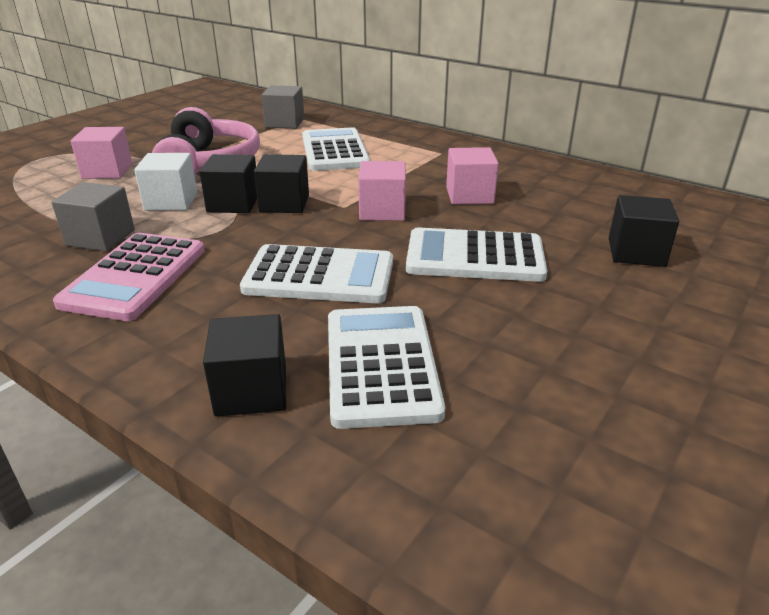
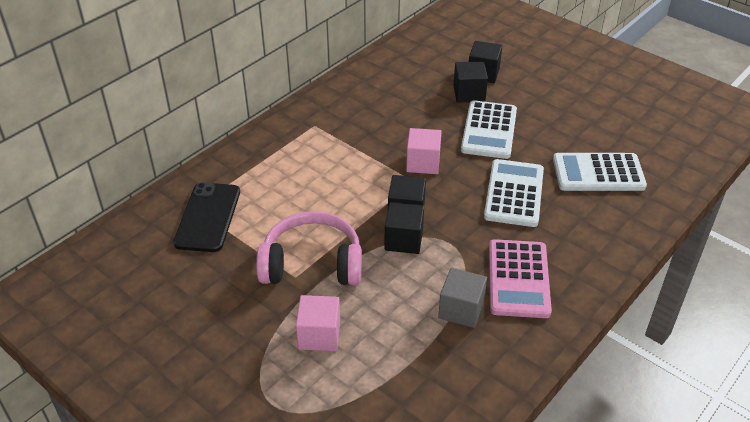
camera: 85 degrees left, 10 degrees up
(135, 276) = (518, 279): pink calculator -> pink calculator turned 75 degrees clockwise
(171, 201) = (396, 278): white cube -> none
(251, 391) = (625, 216): black cube -> black cube (469, 93)
(285, 123) = (207, 217): grey cube -> black phone
(334, 151) = (297, 184): white calculator -> none
(469, 195) = (400, 121): pink cube -> none

